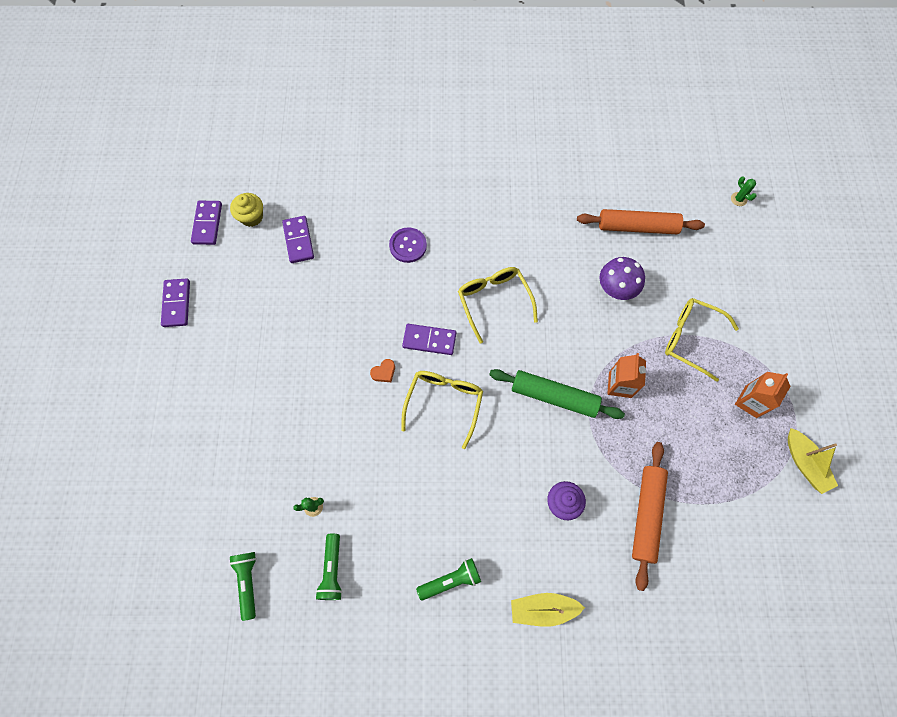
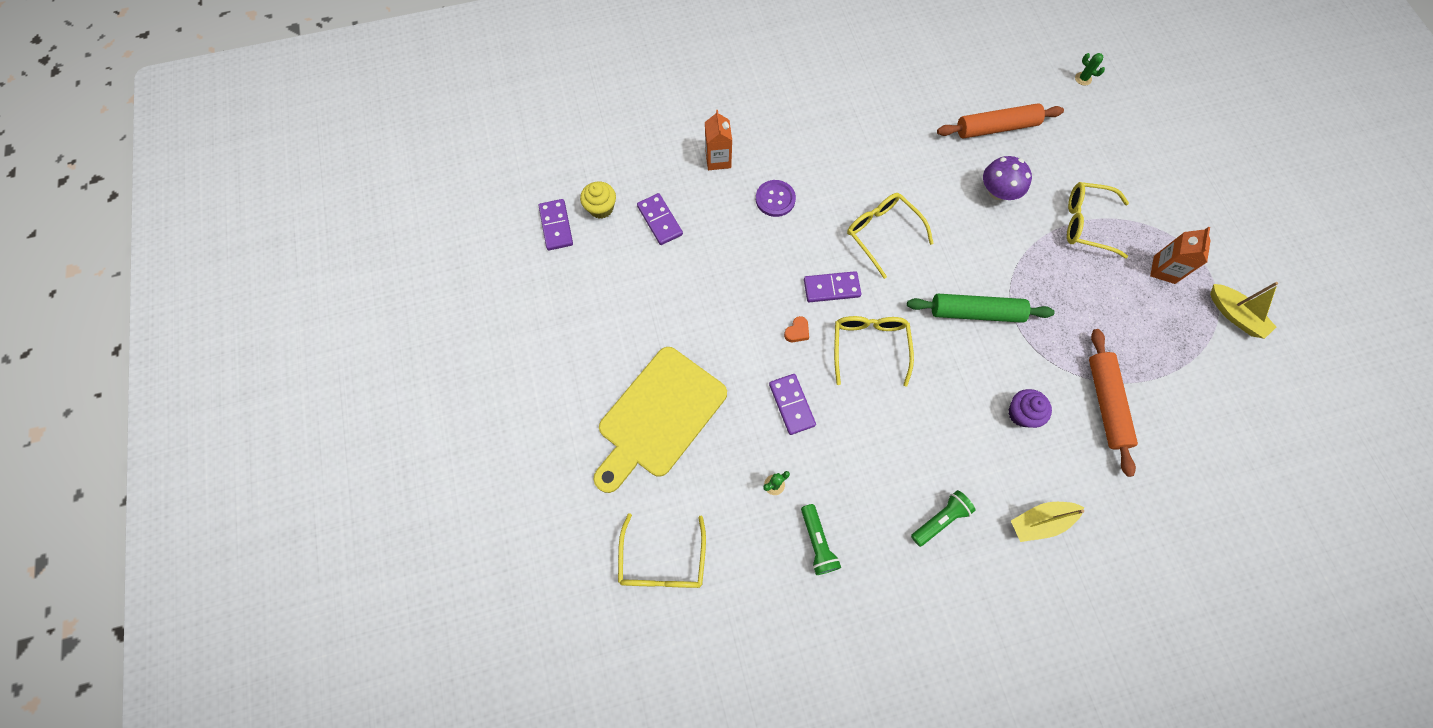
camera: 15 degrees left, 0 degrees up
(176, 303) = (553, 316): purple domino -> purple domino (791, 405)
(191, 548) = (662, 562): none -> yellow glasses
(234, 417) = (658, 416): none -> yellow cutting board
(248, 582) = (735, 579): green flashlight -> none
(620, 385) = (1035, 285): orange carton -> orange carton (718, 159)

